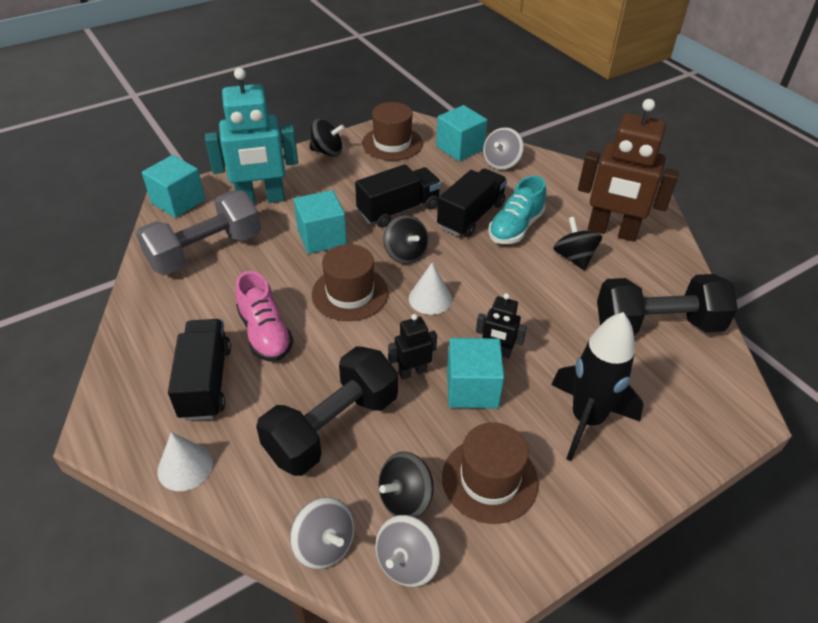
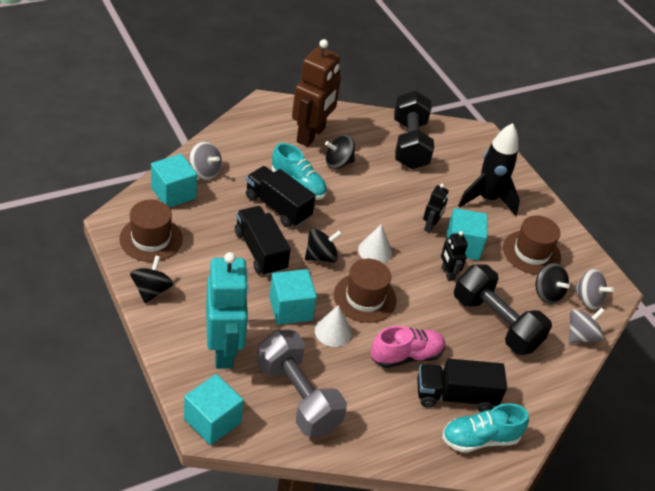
camera: 90 degrees left, 0 degrees up
(140, 407) = (480, 439): none -> turquoise shoe
(185, 467) = (531, 408): white cone -> white cone (333, 331)

